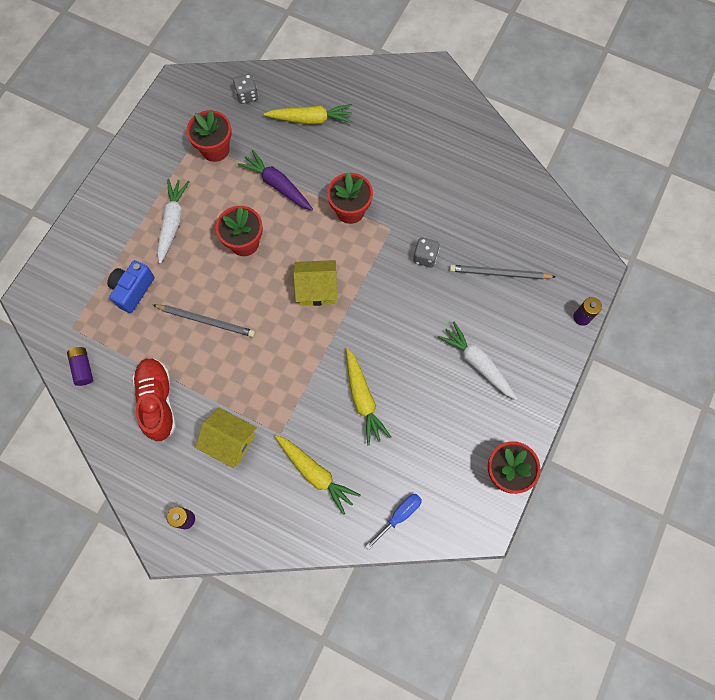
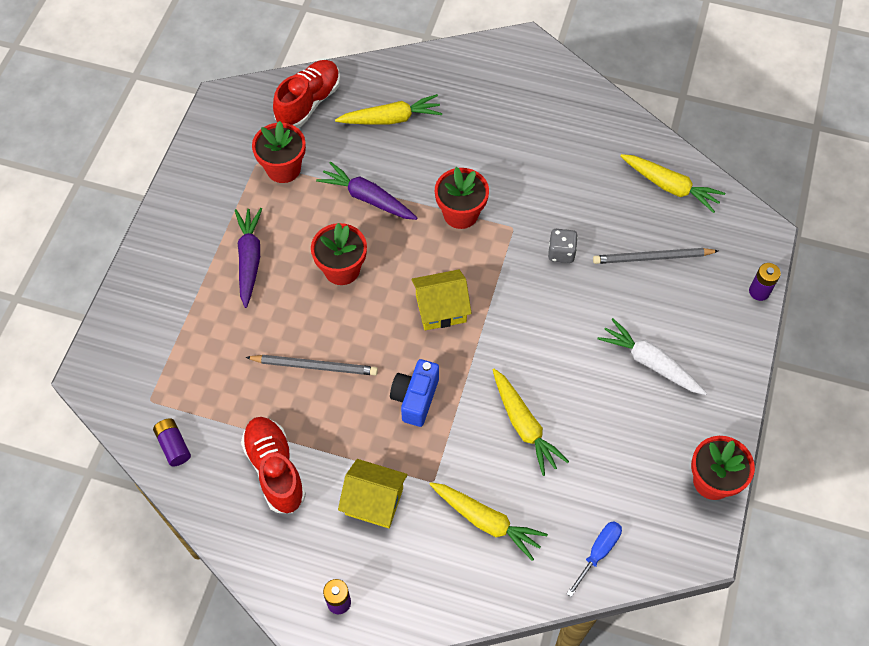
camera: 10 degrees left, 10 degrees down
(133, 290) = (217, 345): blue camera -> blue camera (415, 398)
(173, 222) = (249, 259): white carrot -> purple carrot
(247, 95) = (309, 103): grey dice -> red shoe
(528, 214) = (670, 187): none -> yellow carrot

